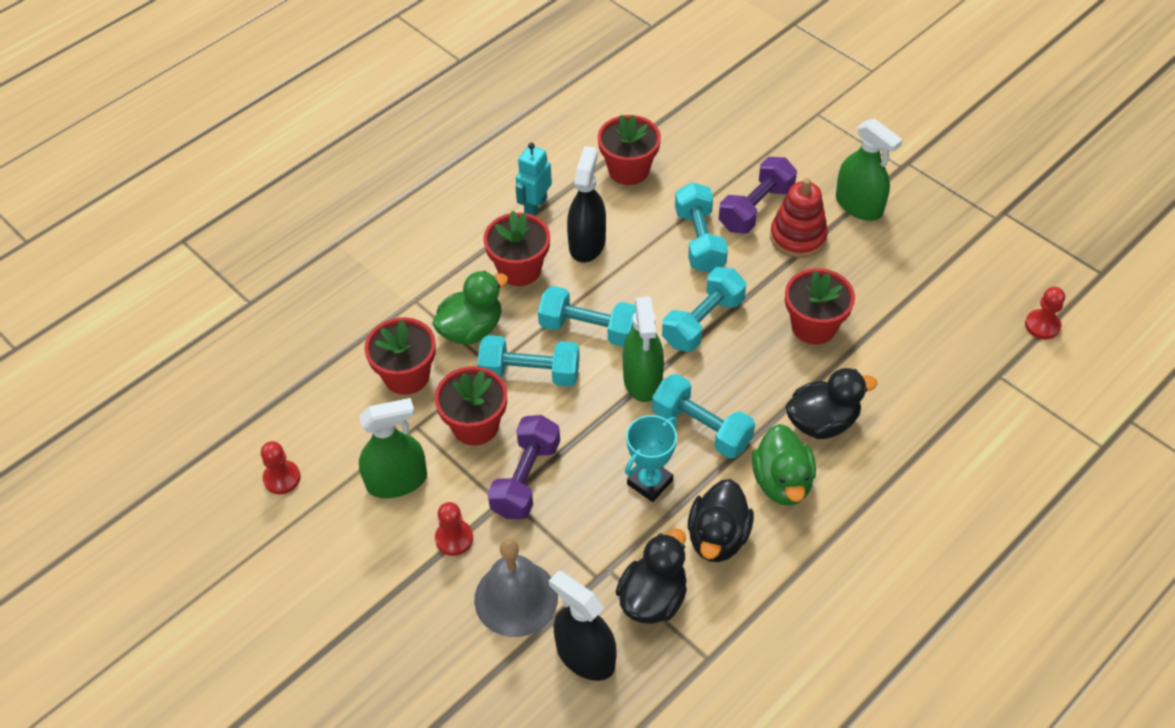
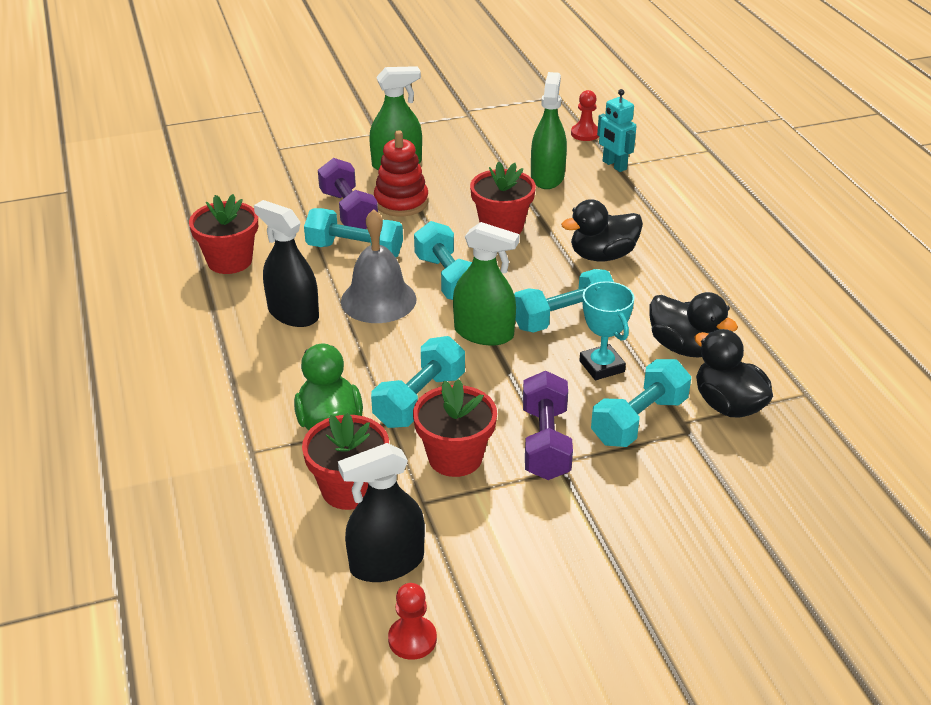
camera: 65 degrees left, 15 degrees down
(397, 481) = (484, 539): green spray bottle -> green spray bottle (547, 177)
(454, 538) = (586, 516): red pawn -> none
(516, 598) = (682, 493): grey bell -> grey bell (378, 300)
(519, 269) = (282, 365): red flower pot -> none
(526, 478) = (545, 442): purple dumbbell -> purple dumbbell turned 45 degrees clockwise
(535, 206) = (212, 330): turquoise robot -> turquoise robot (614, 165)
(585, 656) = (770, 467): black spray bottle -> black spray bottle (387, 563)
(588, 329) = (398, 346): turquoise dumbbell -> turquoise dumbbell (639, 420)
(782, 482) = (649, 295): green duck -> none
(822, 422) = (602, 256): black duck -> black duck turned 120 degrees counterclockwise

